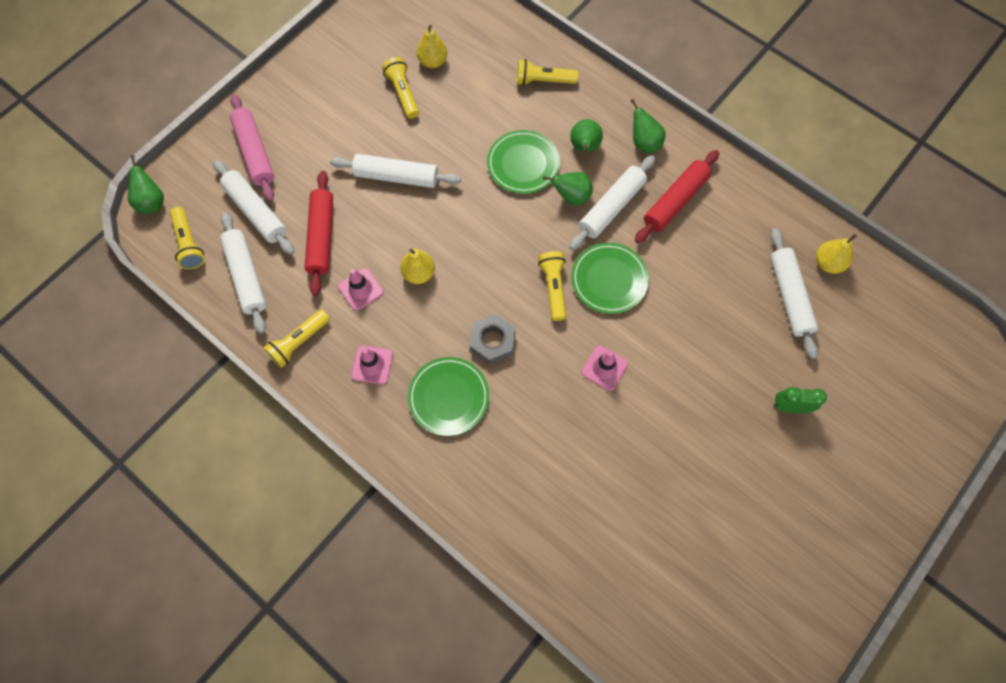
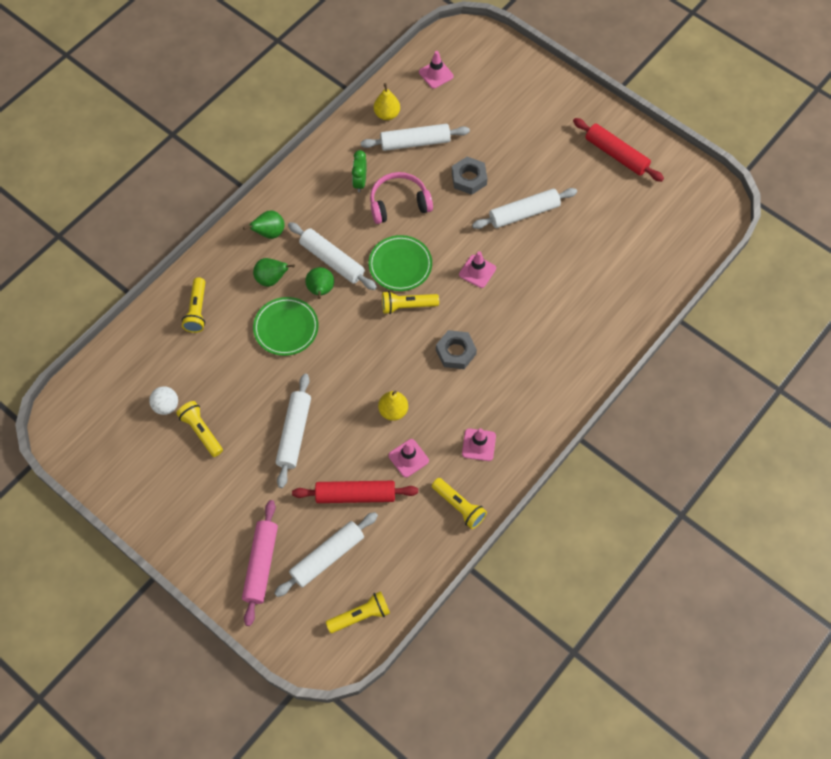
camera: 90 degrees left, 5 degrees down
(152, 202) = (313, 658): green pear -> none
(246, 276) = (395, 558): white rolling pin -> white rolling pin (524, 213)
(255, 152) = (261, 564): pink rolling pin -> pink rolling pin turned 60 degrees counterclockwise
(403, 93) = (201, 431): yellow flashlight -> yellow flashlight turned 75 degrees clockwise
(433, 61) = (166, 406): yellow pear -> white ball
(449, 397) = (505, 384): green plate -> none
(675, 201) = (328, 213): red rolling pin -> red rolling pin (616, 154)
(696, 277) = (399, 203): none -> pink headphones
(741, 360) = (469, 178): none -> grey nut
(789, 407) = (505, 151): green clock -> green clock (360, 182)
(901, 322) = (436, 74): none -> pink traffic cone

